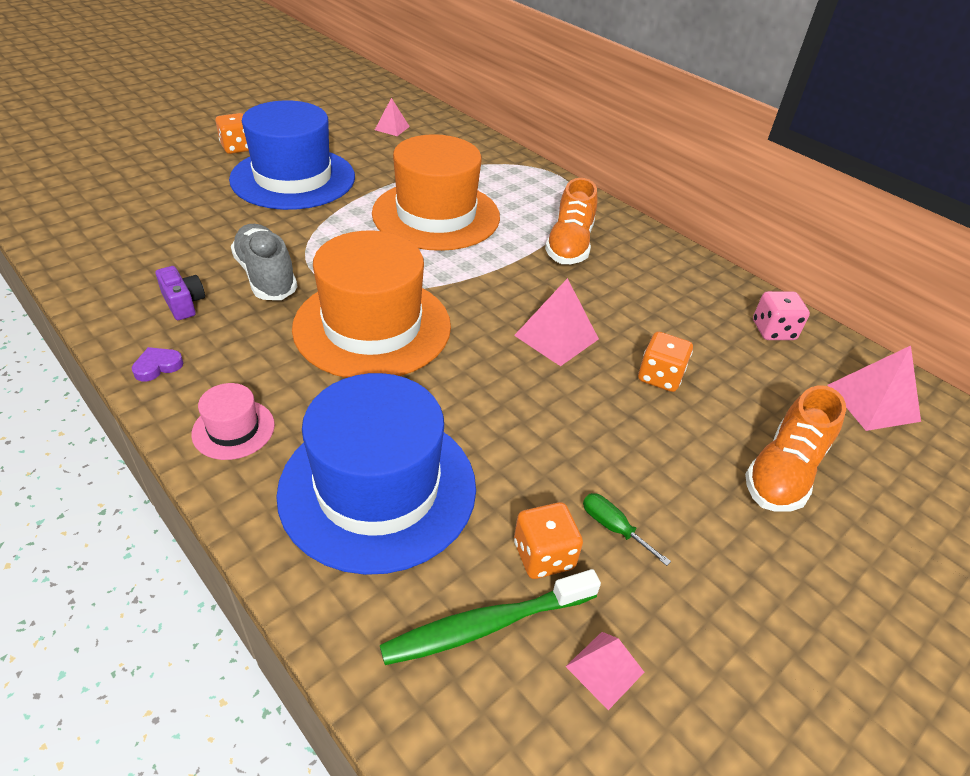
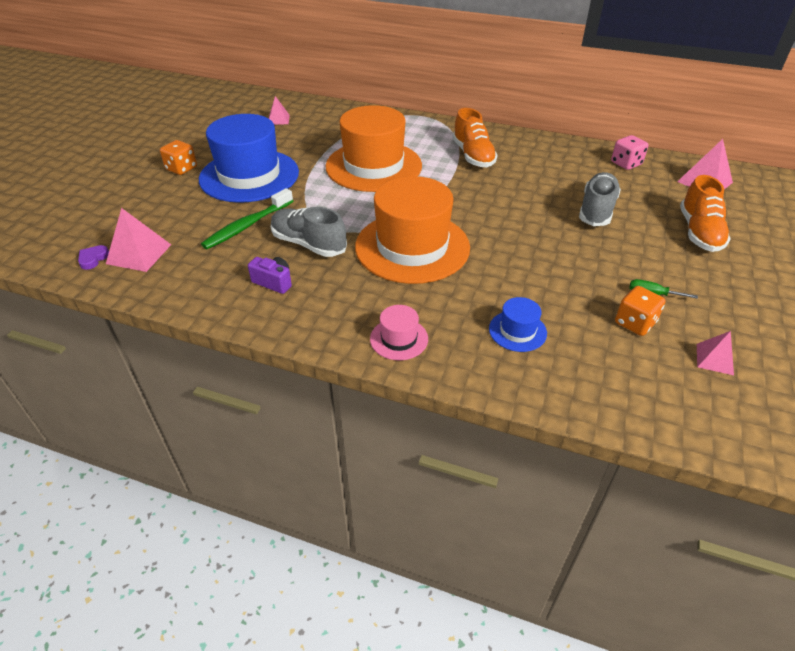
camera: 25 degrees left, 0 degrees up
(157, 366) = (305, 326): purple heart -> purple heart (93, 259)
(378, 488) = (517, 331): blue hat -> blue hat, size x0.43
(485, 625) = (643, 368): green toothbrush -> green toothbrush (247, 226)
(556, 337) = (522, 211): pink pyramid -> pink pyramid (139, 254)
(660, 377) = (596, 210): orange dice -> grey shoe

